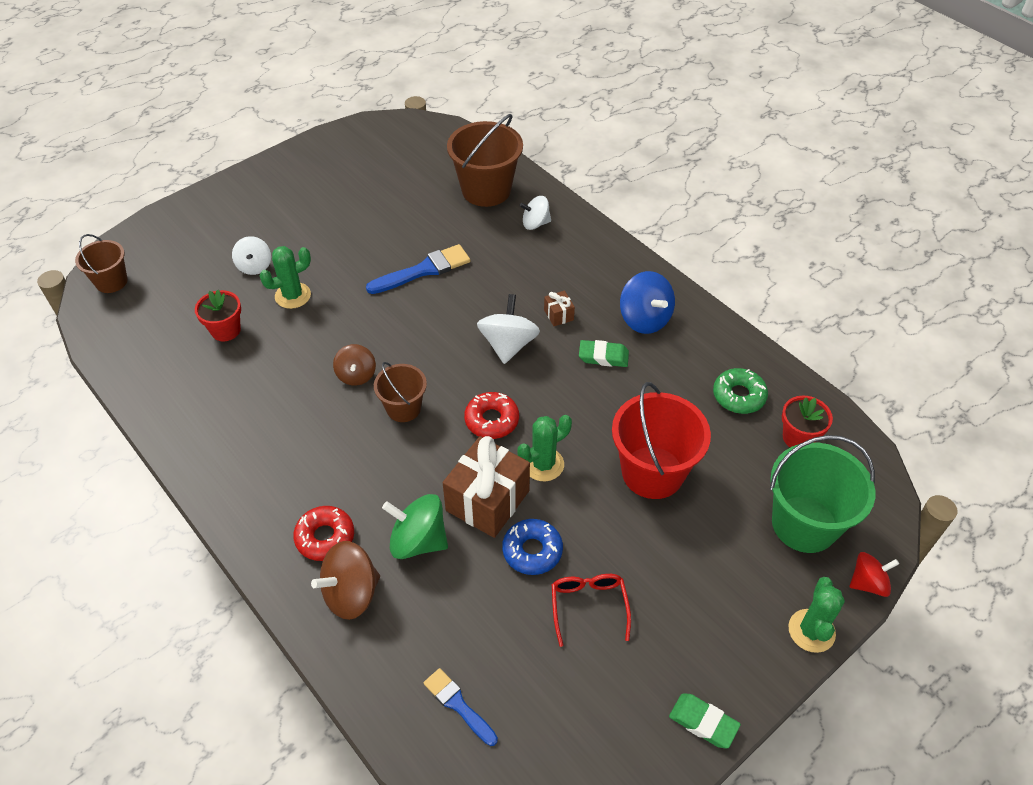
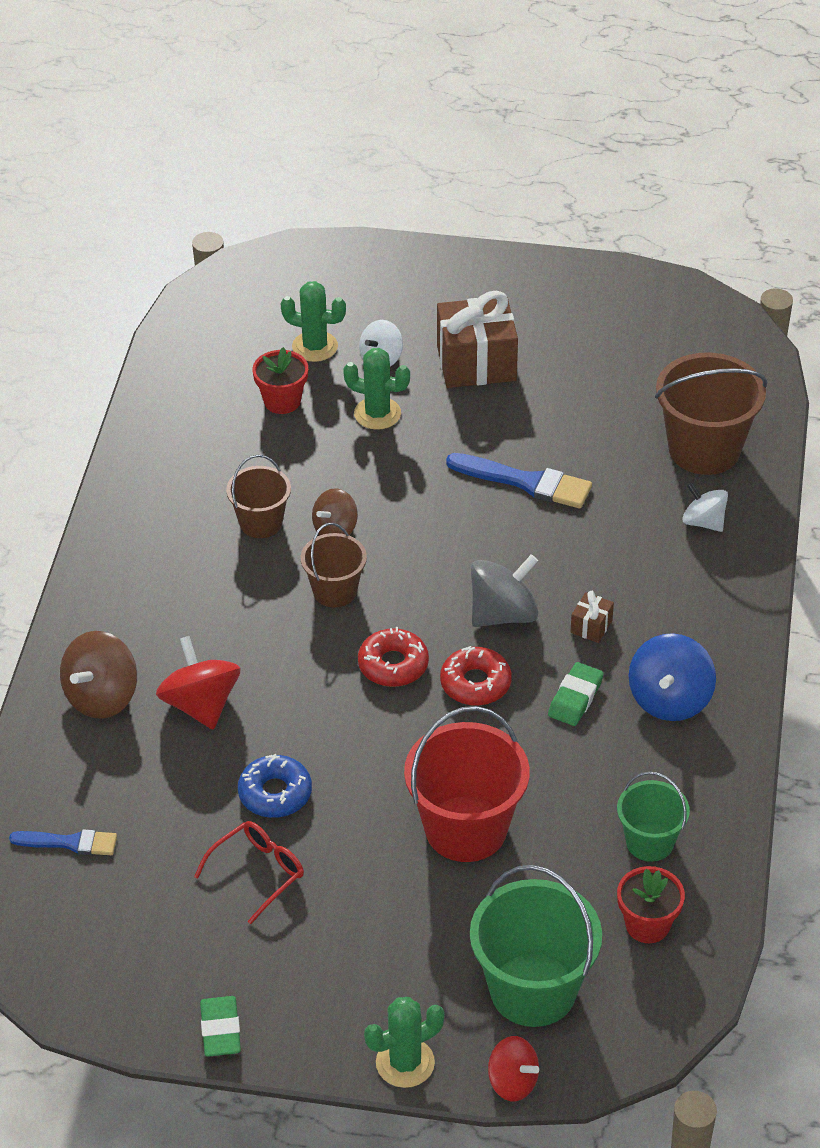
camera: 50 degrees right, 5 degrees down
(111, 282) = (247, 282): brown bucket -> brown bucket (261, 523)
(325, 537) = (138, 639): red donut -> red donut (475, 683)
(351, 593) = (101, 697): brown spinning top -> brown spinning top turned 75 degrees counterclockwise
(418, 541) = (200, 705): green spinning top -> red spinning top
(458, 705) = (69, 843): blue brush -> blue brush turned 90 degrees clockwise
(487, 500) = (296, 724): brown gift -> brown gift (476, 363)
(508, 345) = (503, 614): white spinning top -> grey spinning top
(543, 464) = (383, 738): green cactus -> green cactus (315, 347)
(603, 356) = (575, 698): green eraser -> green eraser turned 60 degrees clockwise
(739, 396) = (649, 842): green donut -> green bucket

